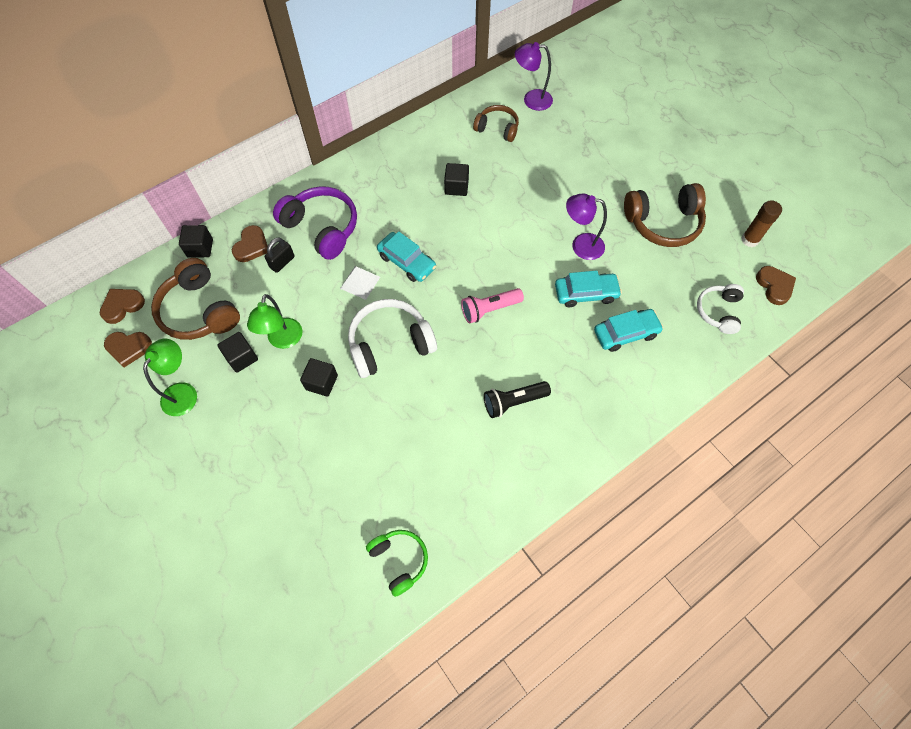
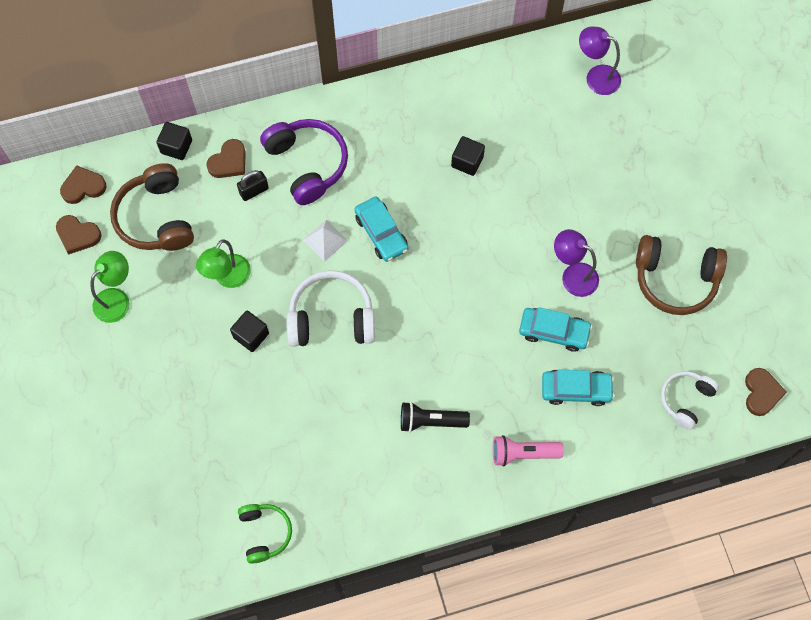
camera: 20 degrees right, 5 degrees up
(242, 357) = (182, 282): black cube -> none
(489, 309) = (446, 315): pink flashlight -> pink flashlight (523, 453)
(497, 128) = (541, 102): brown headphones -> none
(750, 240) = (762, 331): brown glue stick -> none

